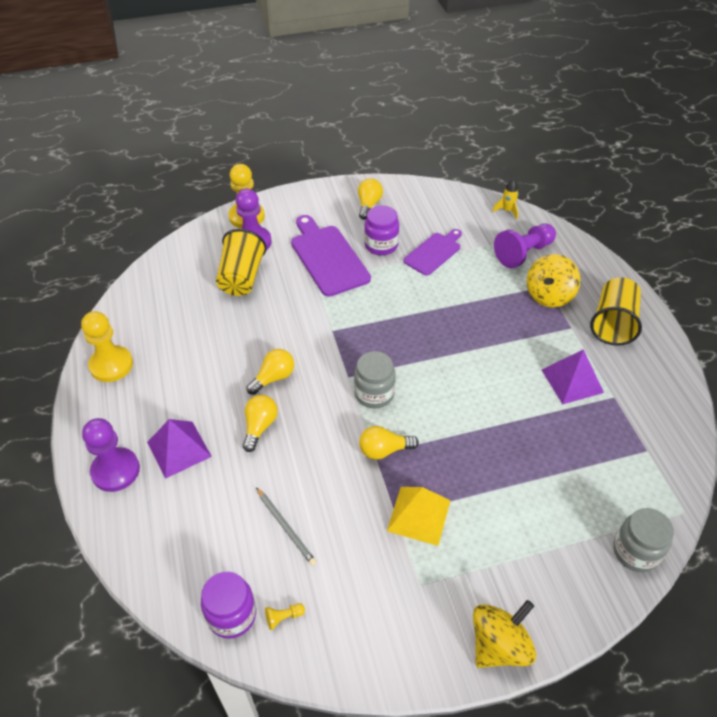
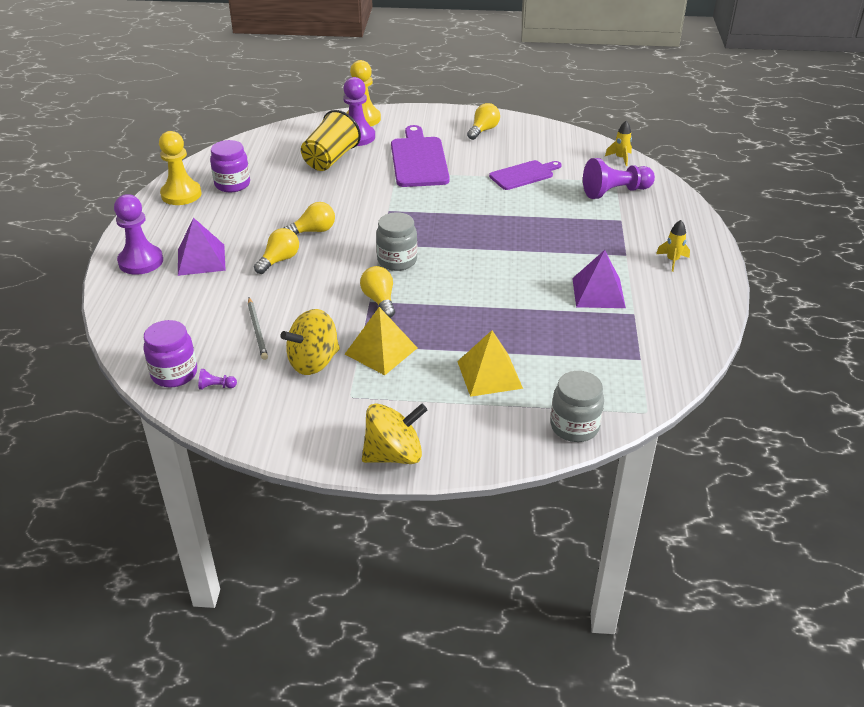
camera: 20 degrees right, 10 degrees down
(283, 617) = (216, 386): yellow pawn -> purple pawn
(381, 245) = (475, 160): purple jar -> purple jar (232, 184)
(384, 450) = (379, 300): yellow light bulb -> yellow light bulb turned 60 degrees clockwise
(531, 512) = (489, 374): none -> yellow pyramid
(549, 295) = (619, 227): yellow spinning top -> yellow spinning top (313, 362)
(613, 324) = (672, 260): yellow cup -> yellow rocket

